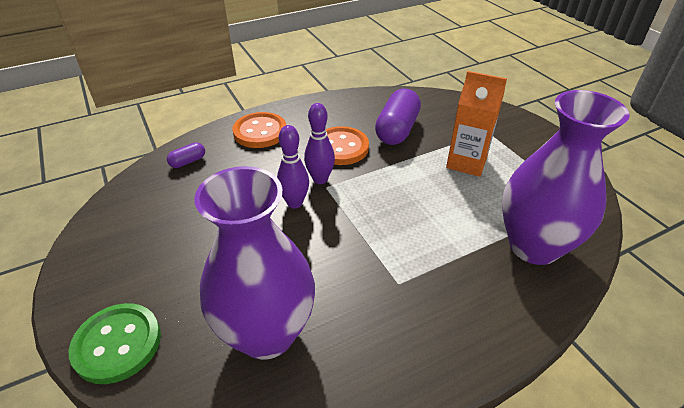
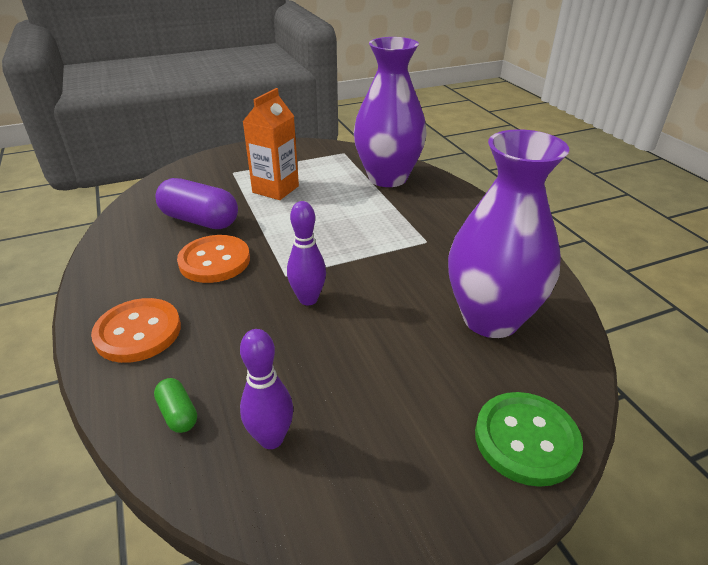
camera: 85 degrees left, 5 degrees down
(188, 161) = (178, 413): purple capsule -> green capsule
(320, 179) = (270, 279): purple bowling pin -> purple bowling pin (271, 438)

